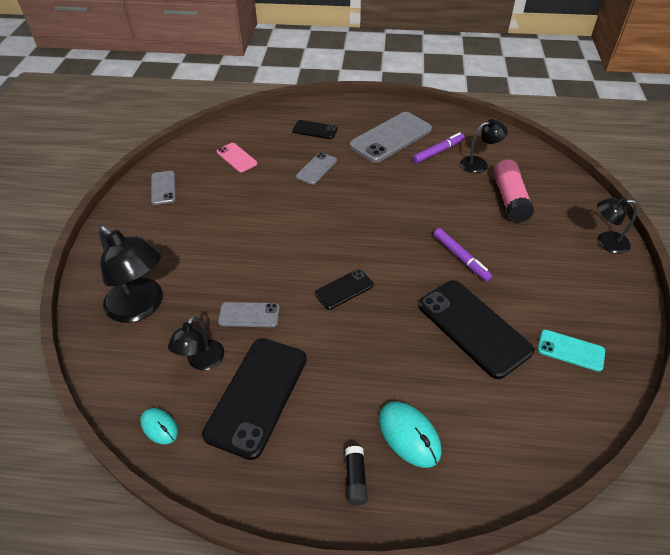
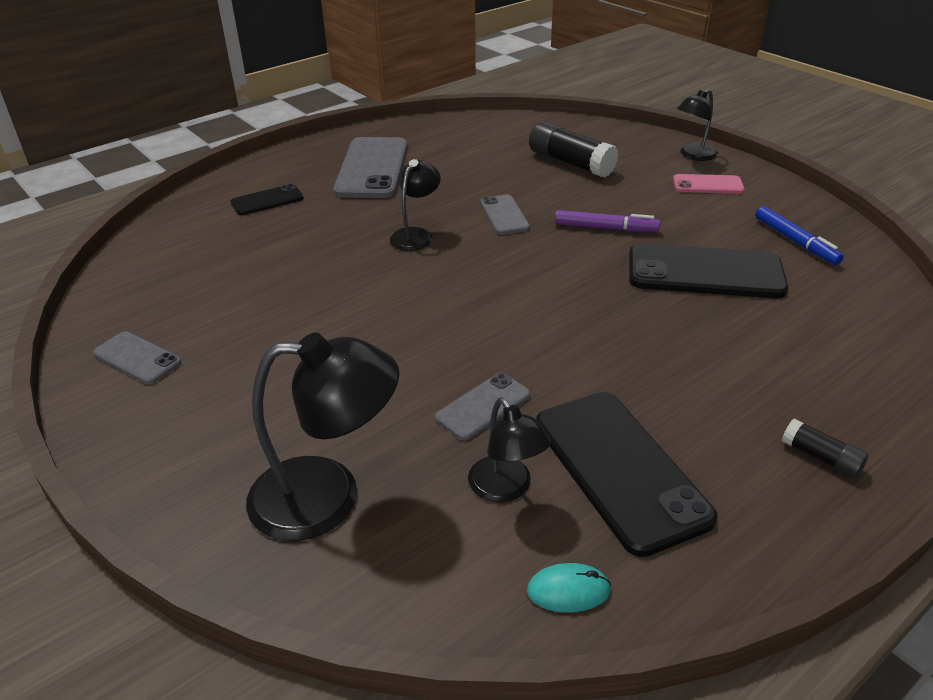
camera: 45 degrees left, 10 degrees down
(236, 158) = (202, 273): pink phone -> pink phone (708, 185)
(316, 169) = (331, 233): grey phone -> grey phone (504, 215)
(344, 289) = (544, 317): black phone -> none
(409, 435) = (798, 387): turquoise mouse -> none
(438, 152) = (442, 158): purple marker -> none
(479, 163) = (498, 149): black lamp -> black lamp (416, 235)
(510, 199) = (570, 163): pink glue stick -> black glue stick
(570, 350) = (795, 241): turquoise phone -> blue marker

